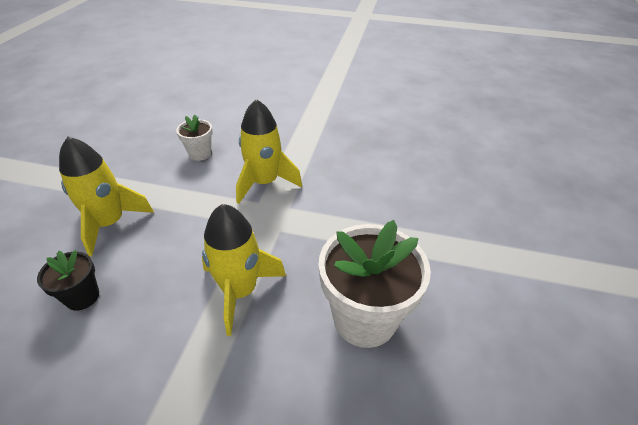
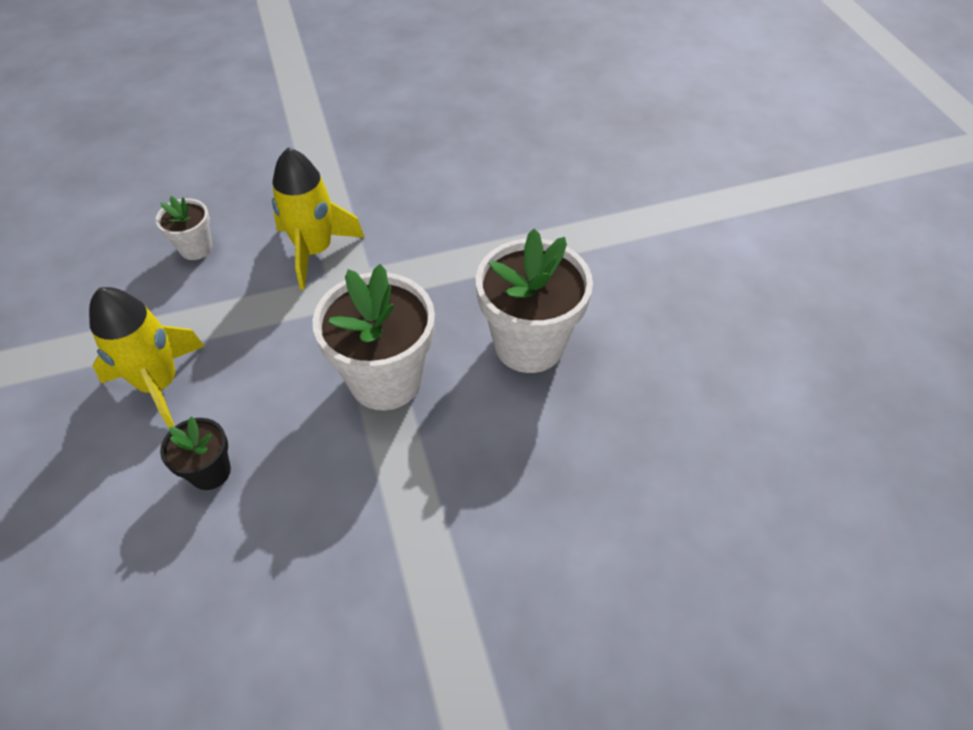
camera: 30 degrees left, 10 degrees up
(240, 291) = (385, 380): yellow rocket -> white flower pot

